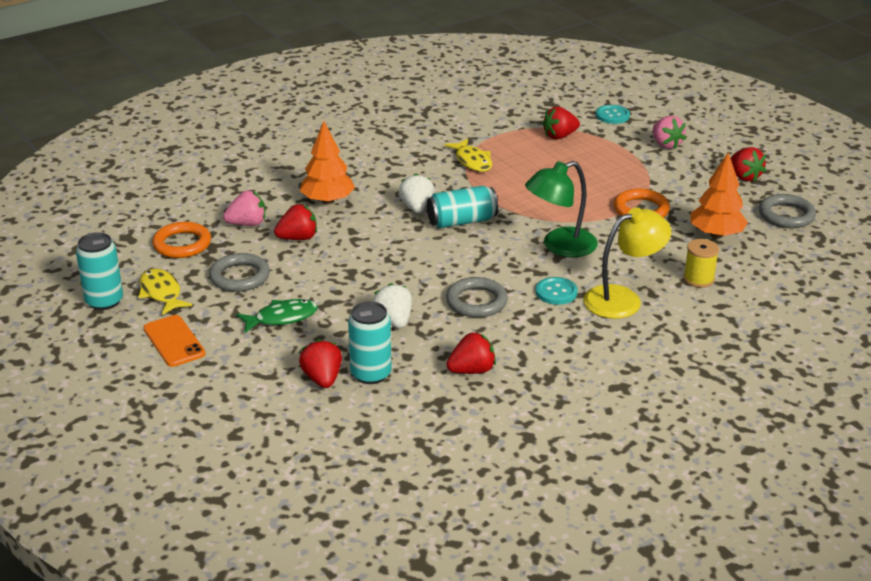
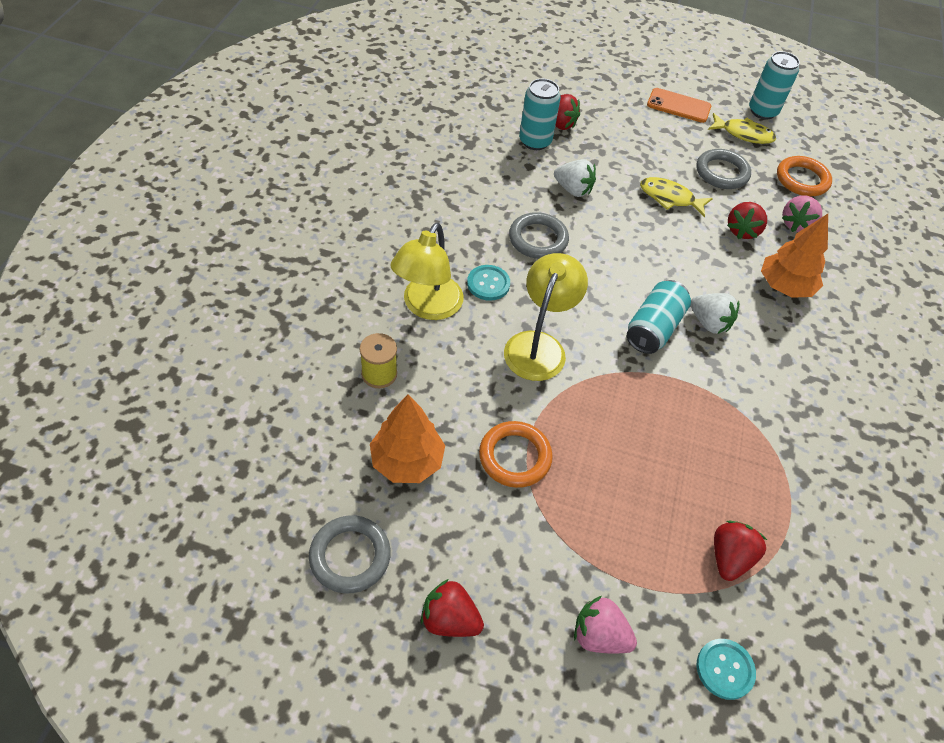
camera: 135 degrees right, 20 degrees up
(282, 318) = (645, 154): green fish -> none
(472, 161) = (753, 433): yellow fish -> yellow fish (670, 198)
(472, 370) = (474, 176): red strawberry -> none
(560, 246) = (539, 345): green lamp -> yellow lamp

